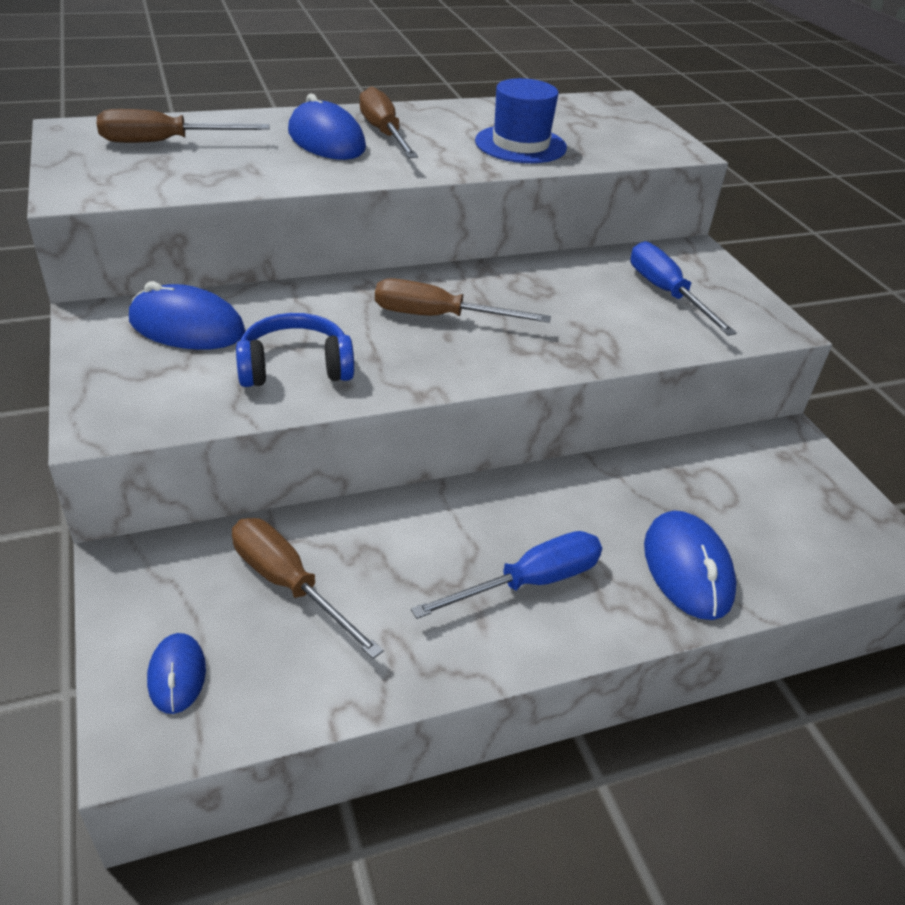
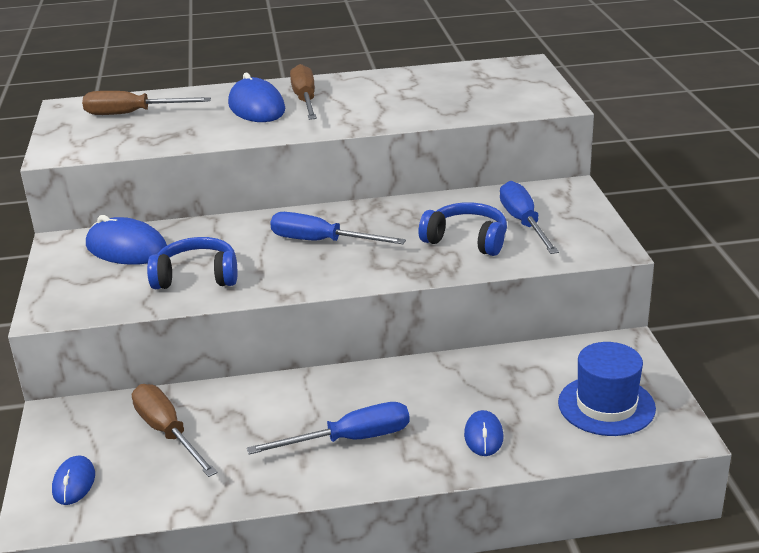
camera: 15 degrees right, 10 degrees down
(439, 317) = (321, 242): brown screwdriver -> blue screwdriver
(520, 144) = (415, 105): blue hat -> blue hat (606, 405)
(612, 315) = (467, 240): none -> blue headphones
(687, 568) = (483, 436): blue mouse -> blue mouse, size x0.58

